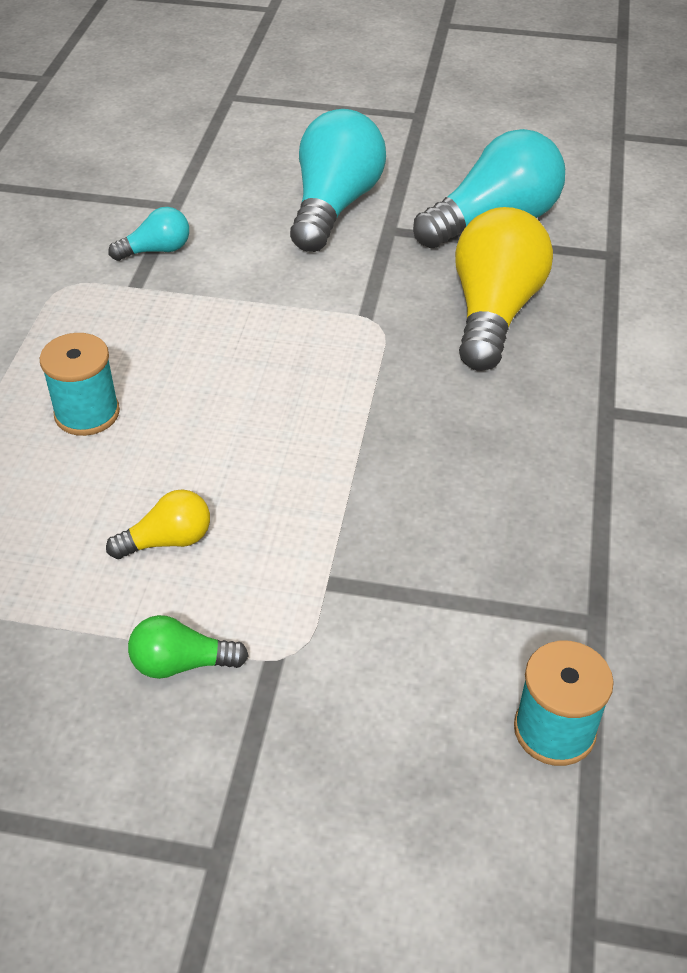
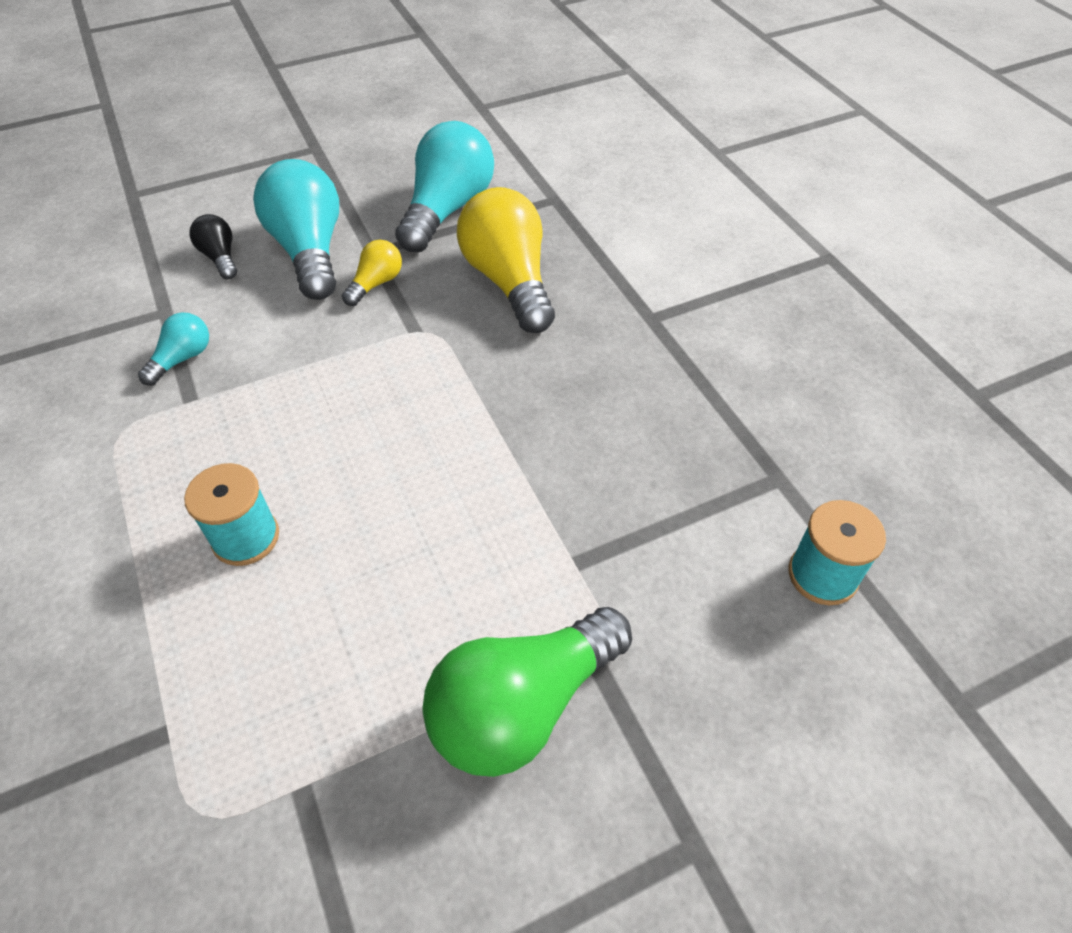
camera: 35 degrees left, 5 degrees up
(167, 540) = (418, 608): yellow light bulb -> yellow light bulb (376, 284)
(182, 663) = (523, 705): green light bulb -> green light bulb, size x2.05
(255, 180) = (220, 258): none -> black light bulb

